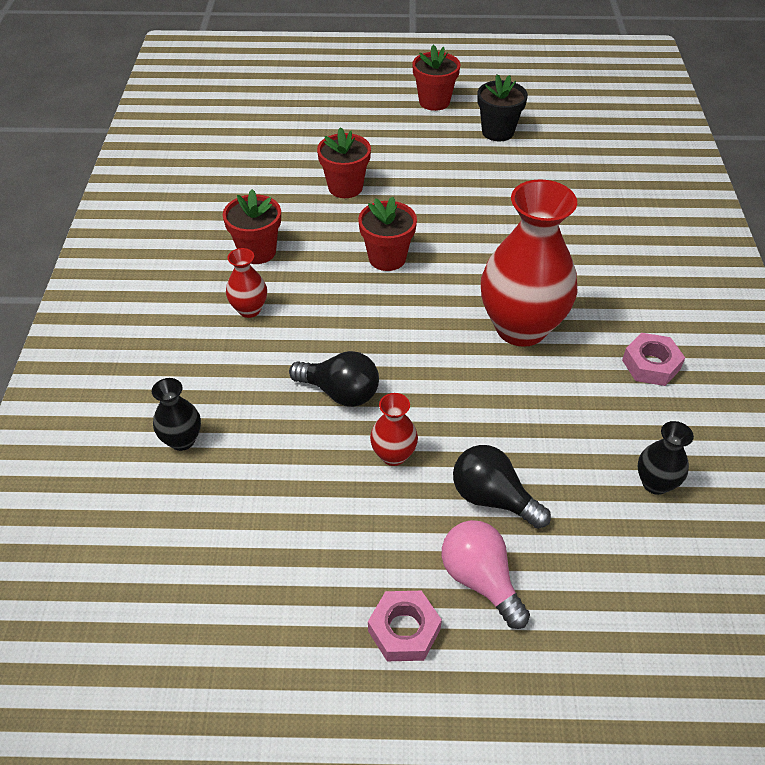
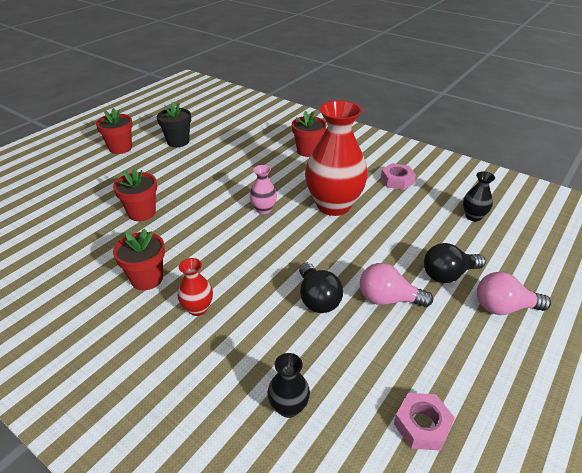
camera: 55 degrees left, 10 degrees down
(340, 392) = (317, 299): black light bulb -> black light bulb turned 105 degrees clockwise
(387, 258) = (225, 226): red flower pot -> red flower pot (308, 151)
(393, 455) = (388, 299): red vase -> pink light bulb
(404, 630) = (526, 359): pink nut -> pink nut (422, 425)
(447, 271) = (263, 209): none -> pink vase

